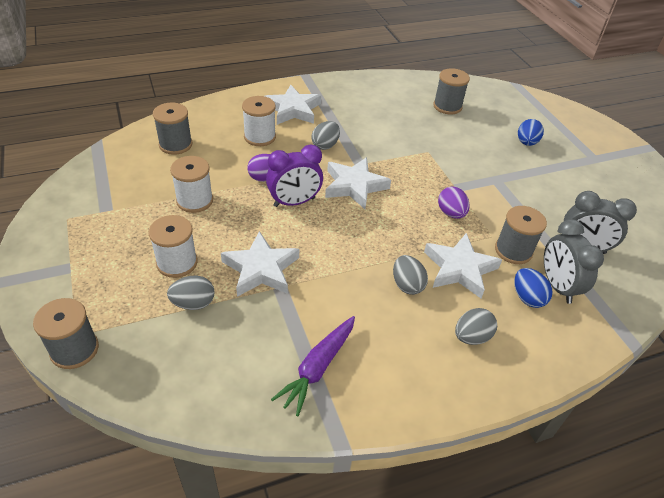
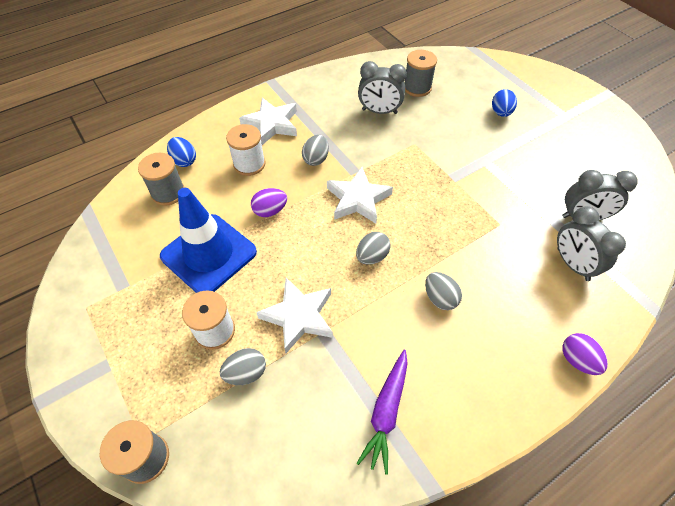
camera: 10 degrees left, 10 degrees up
(194, 200) = (209, 254): white spool -> blue traffic cone
(294, 202) = (306, 232): purple clock -> none
(402, 119) = (379, 111): none -> grey clock
(451, 213) = (456, 208): purple egg -> purple egg (577, 360)
(459, 269) = (482, 268): white star -> none
(471, 337) = (514, 339): grey egg -> grey egg (372, 256)
(513, 250) = (523, 235): grey spool -> none
(527, 298) = (550, 284): blue egg -> blue egg (184, 161)

